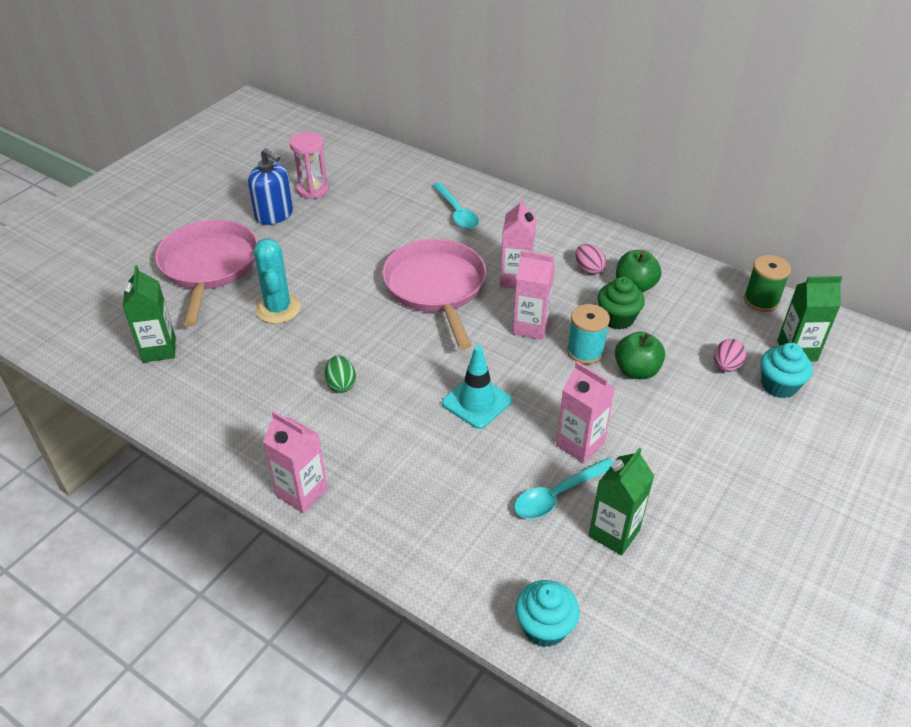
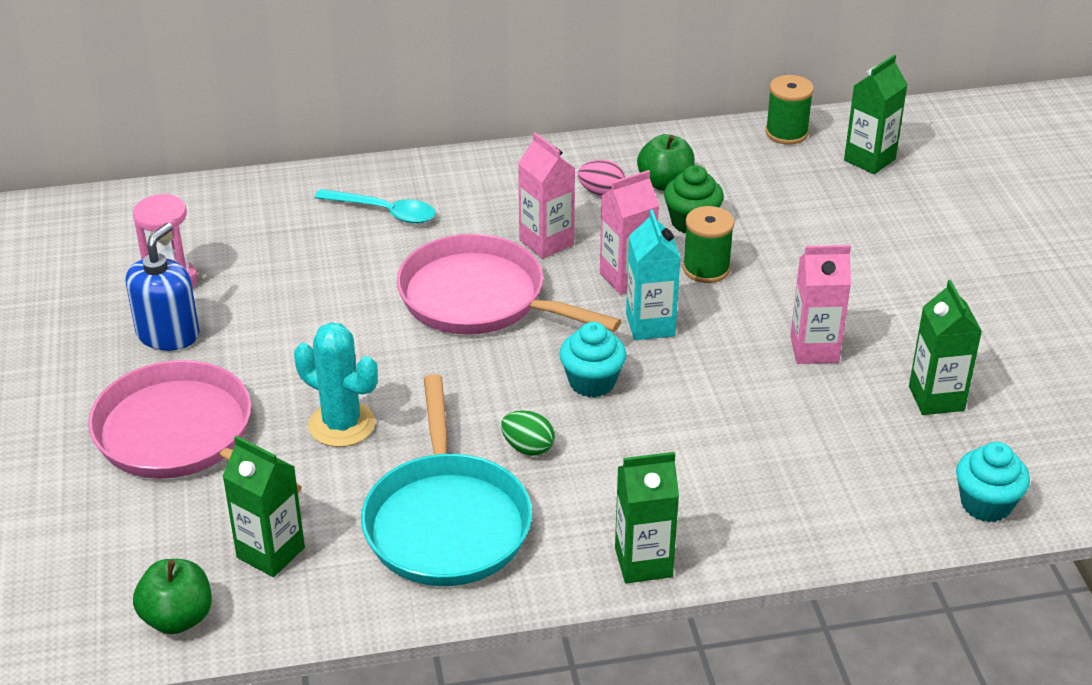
camera: 45 degrees left, 5 degrees down
(248, 394) = (447, 522): none -> turquoise pan
(274, 214) = (168, 334): blue soap dispenser -> blue soap dispenser turned 60 degrees counterclockwise
(302, 493) = (643, 562): pink carton -> green carton
(476, 402) = (678, 375): turquoise traffic cone -> none
(504, 362) = (650, 325): none -> turquoise carton
(557, 495) = (855, 402): turquoise spoon -> none
(585, 351) = (706, 269): turquoise spool -> green spool
(636, 370) = (771, 257): green apple -> green apple (177, 618)
(726, 366) = (835, 208): pink egg -> none
(779, 385) = (894, 198): turquoise cupcake -> turquoise cupcake (592, 382)

